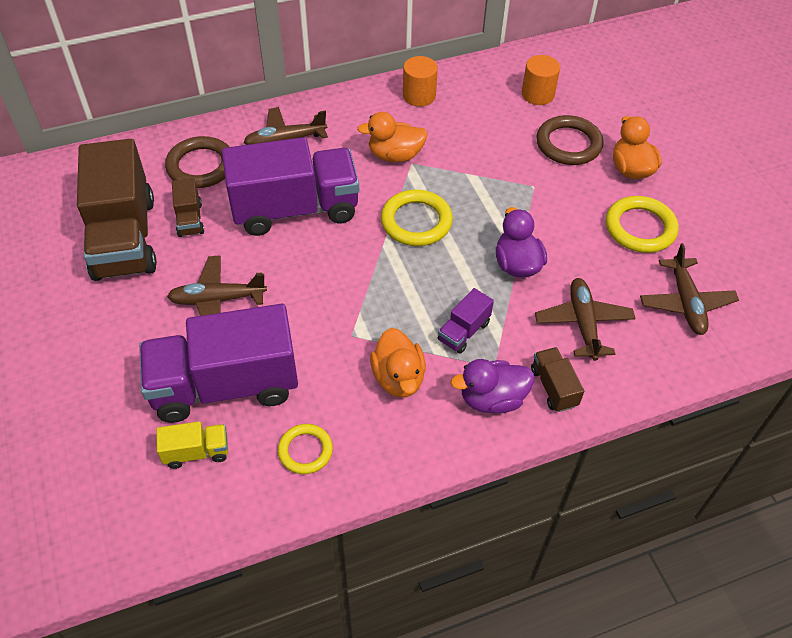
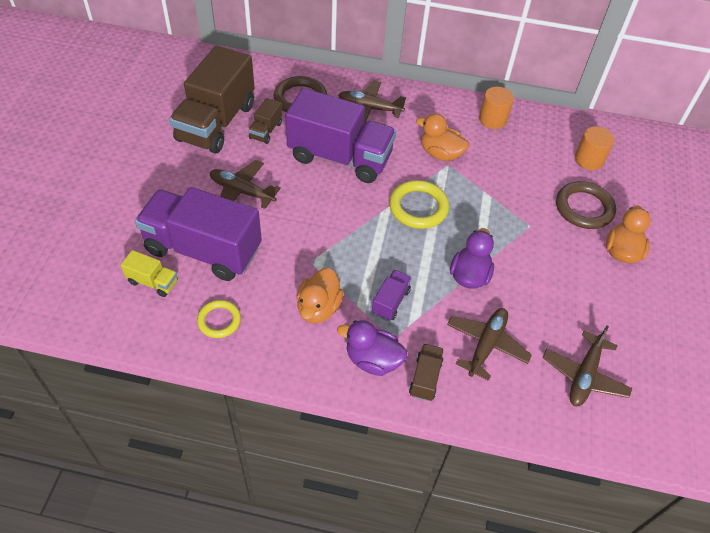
camera: 30 degrees right, 0 degrees up
(464, 331) = (390, 302): purple truck -> purple truck turned 135 degrees clockwise
(640, 228) = (592, 299): yellow ring -> none

